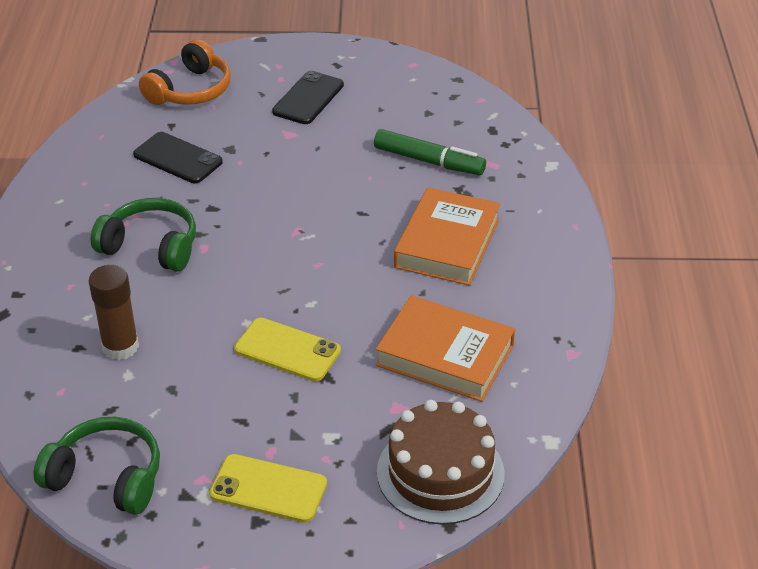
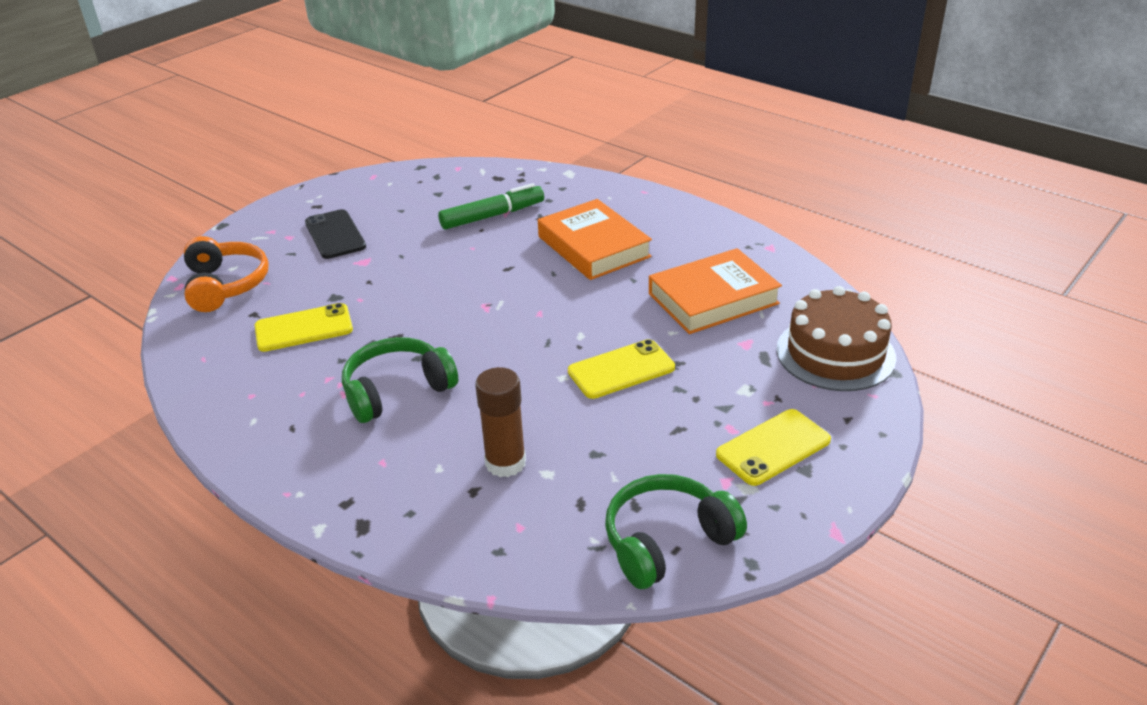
camera: 50 degrees left, 5 degrees down
(178, 158) = (304, 328): black phone -> yellow phone

